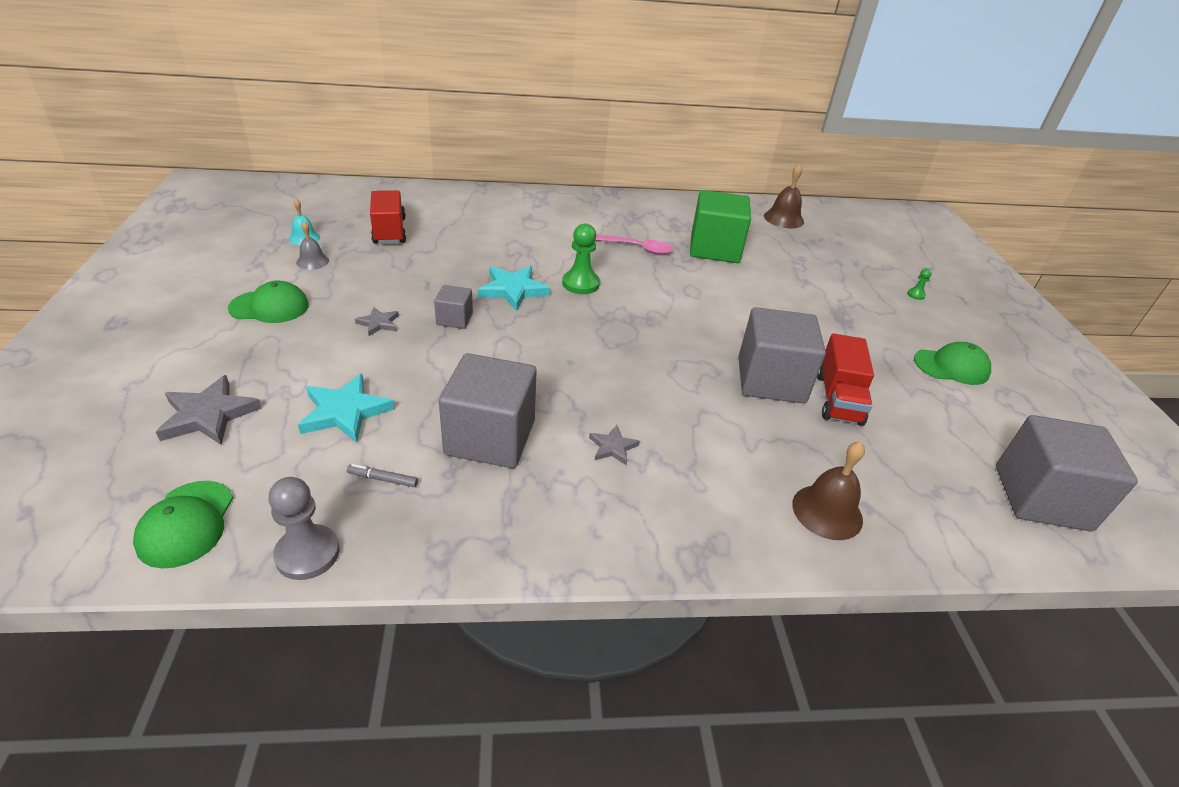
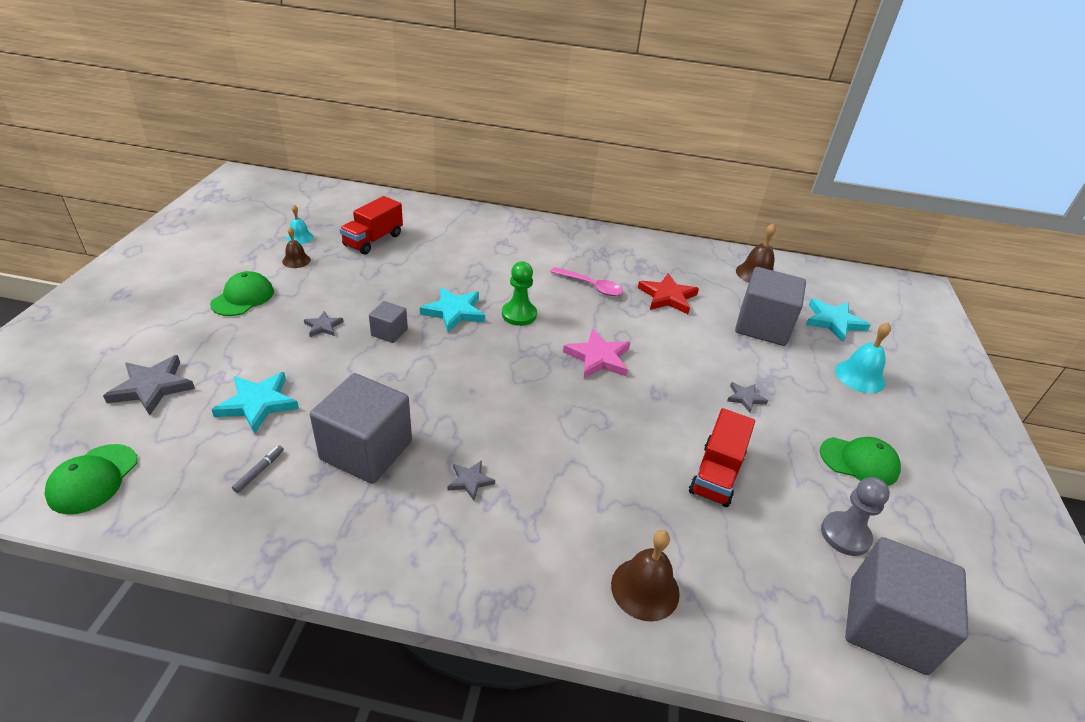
camera: 15 degrees right, 0 degrees up
(269, 307) = (243, 297): green cap -> green cap turned 75 degrees counterclockwise
(307, 554) = (170, 525): grey pawn -> grey pawn (845, 535)
(312, 261) = (296, 260): grey bell -> brown bell
(383, 479) = (259, 471): grey marker -> grey marker turned 90 degrees clockwise
(389, 231) = (373, 240): red truck -> red truck turned 150 degrees counterclockwise
(678, 313) = (598, 358): none -> pink star
(714, 249) = (667, 297): green cube -> red star
(771, 380) = (656, 442): grey cube -> grey cube (762, 326)
(829, 328) = (745, 398): none -> grey star
(871, 251) = (833, 322): none -> turquoise star
(916, 295) = (860, 376): green pawn -> turquoise bell

